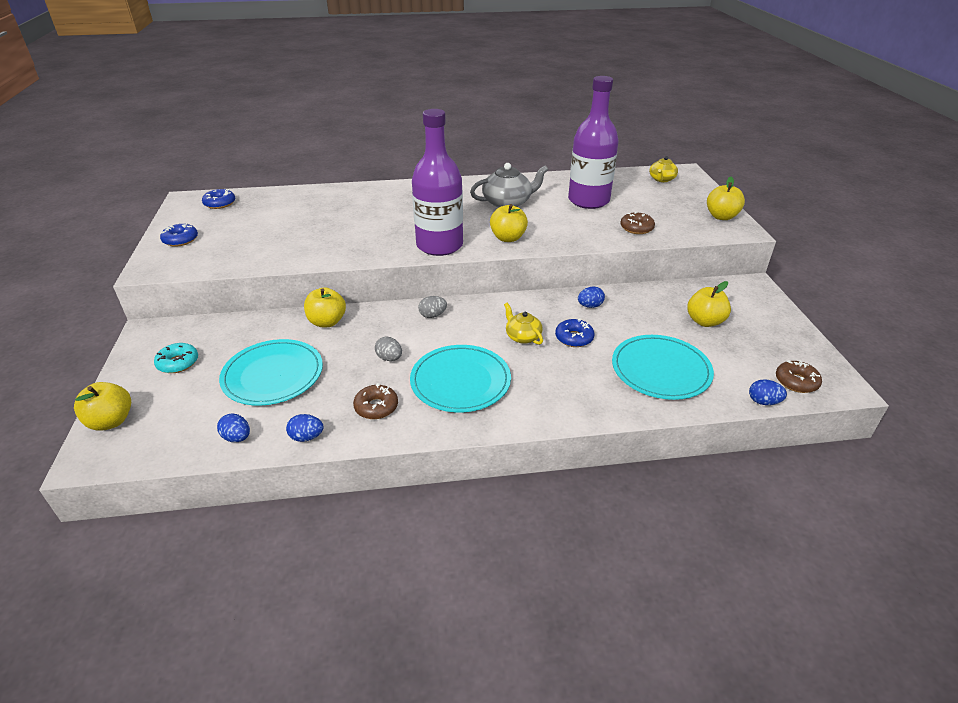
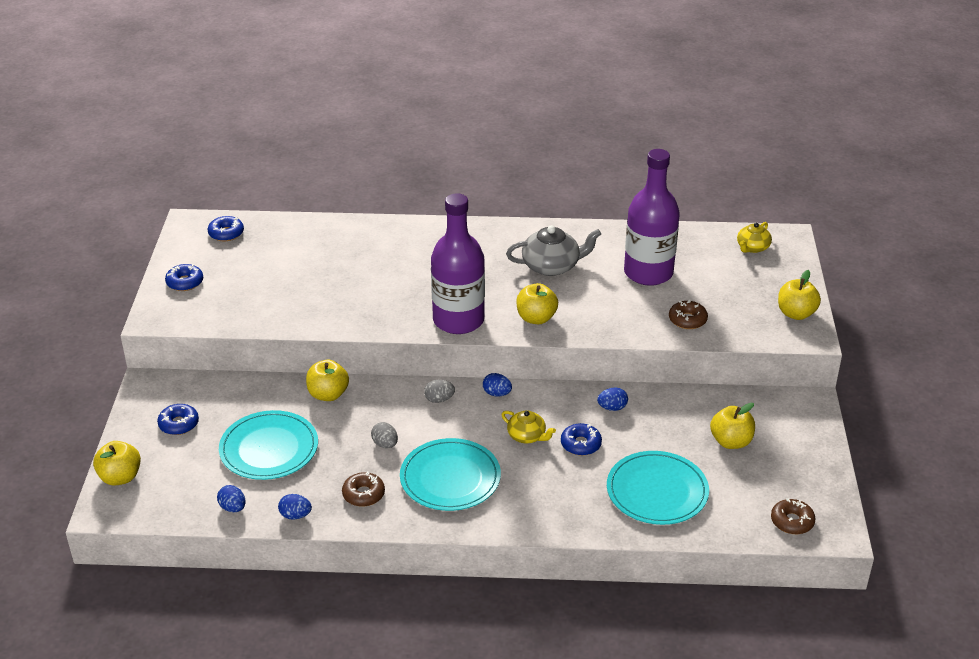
camera: 10 degrees right, 0 degrees up
(178, 363) = (179, 424): turquoise donut -> blue donut
(522, 336) = (527, 436): yellow teapot -> yellow teapot turned 150 degrees clockwise
(763, 402) = (745, 538): blue egg -> blue egg (497, 393)

